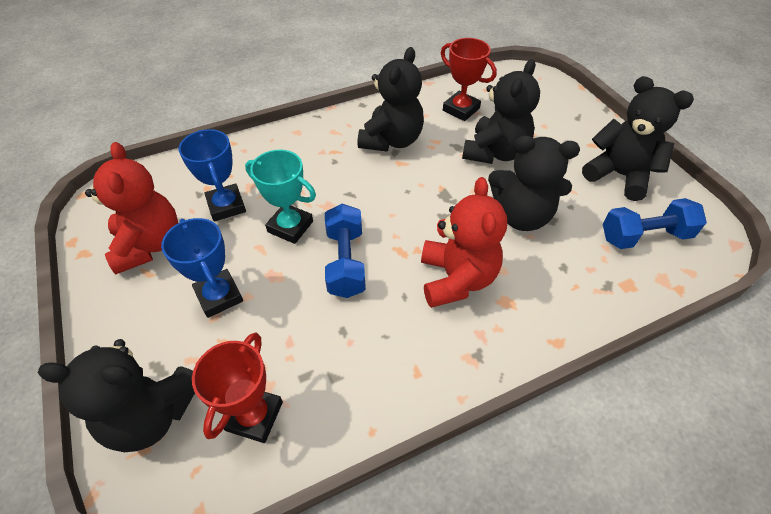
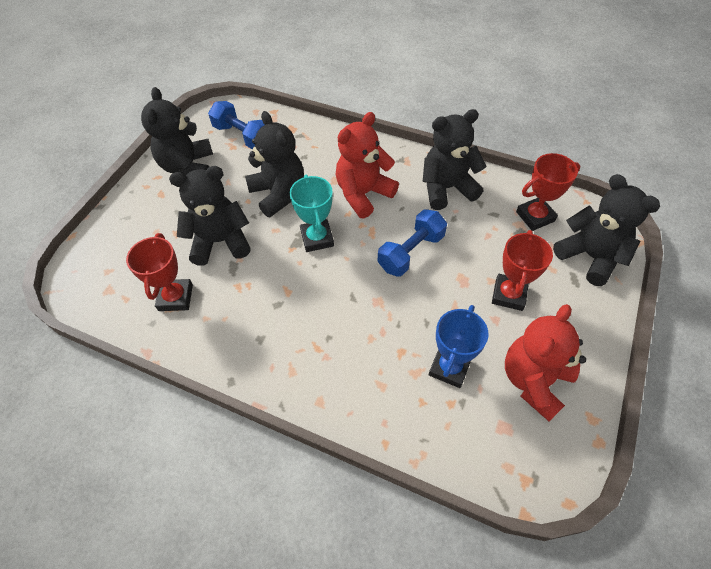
camera: 130 degrees left, 5 degrees up
(219, 296) = (509, 294): blue trophy -> red trophy
(290, 227) = (420, 306): turquoise trophy -> turquoise trophy (317, 238)
(391, 140) = (265, 317): black teddy bear -> black teddy bear (447, 188)

